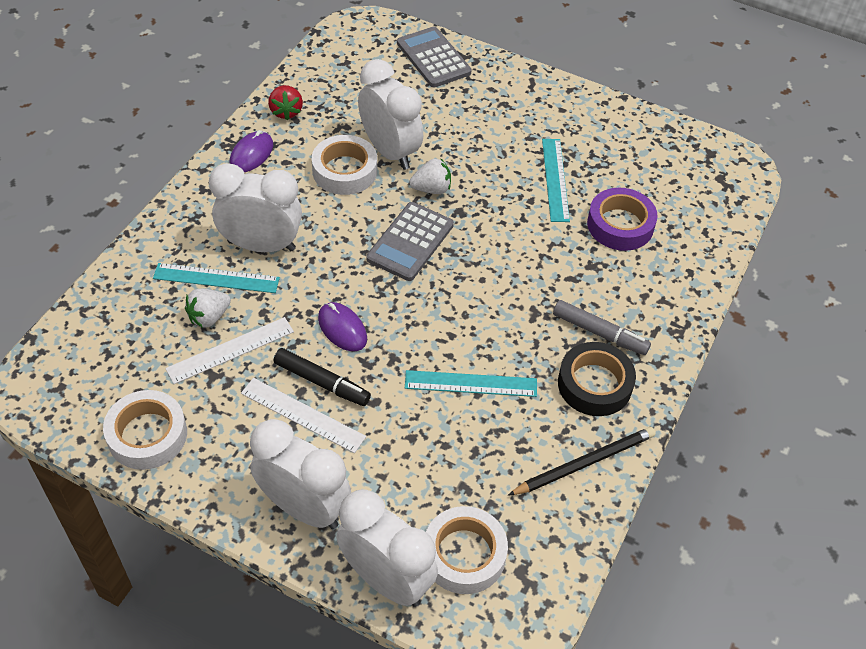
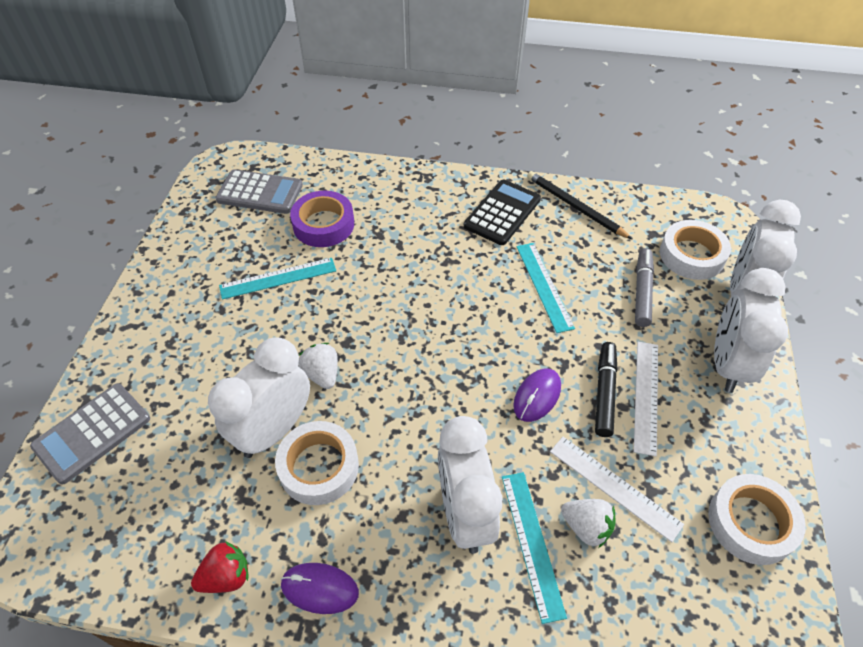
camera: 105 degrees left, 0 degrees up
(410, 242) = (403, 372): grey calculator -> grey calculator (260, 193)
(594, 384) = (502, 213): black tape -> black calculator
(599, 333) = (450, 218): grey marker -> grey marker (642, 291)

